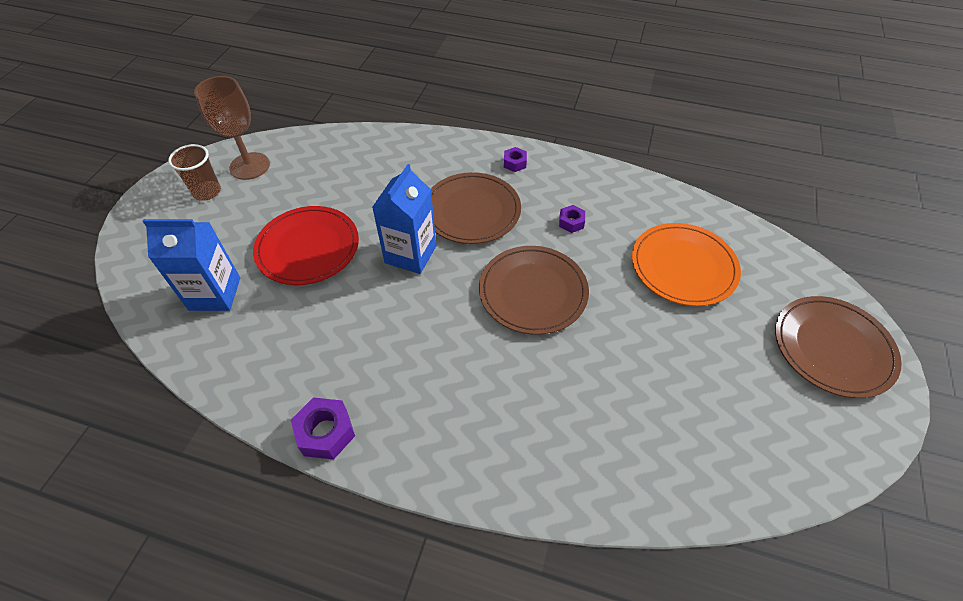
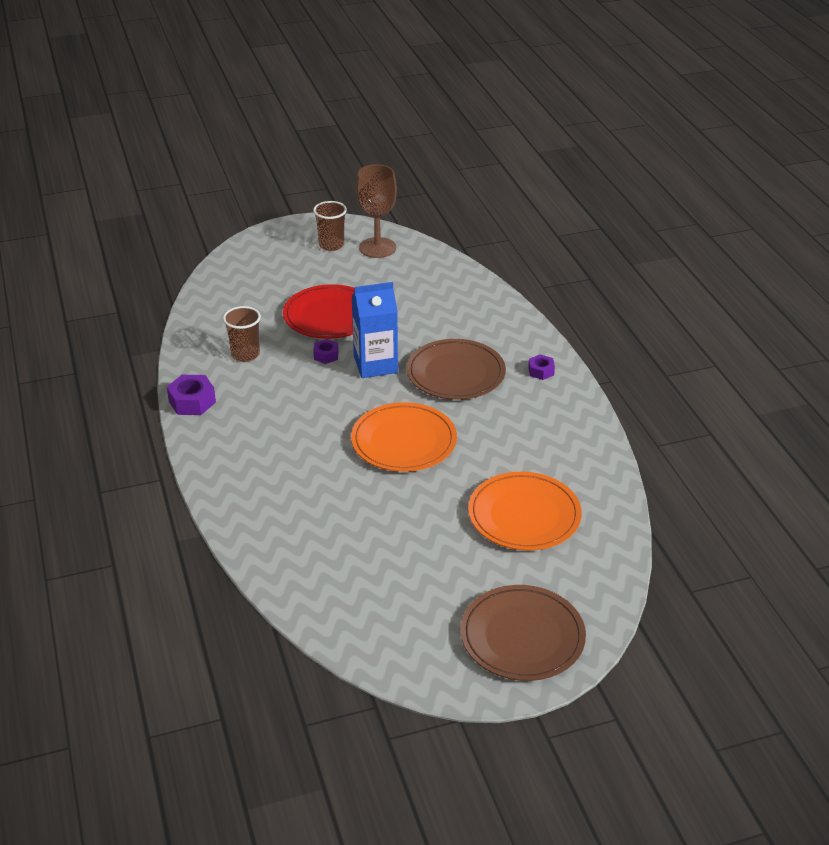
camera: 55 degrees right, 15 degrees down
(215, 294) = (250, 300): blue carton -> none
(296, 343) = (245, 354): none -> brown cup
(533, 292) = (404, 441): brown plate -> orange plate
(571, 222) = (504, 431): purple nut -> purple nut (326, 355)

